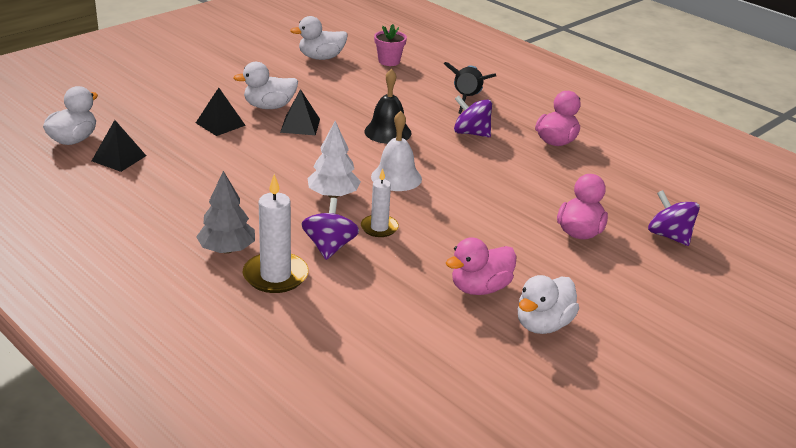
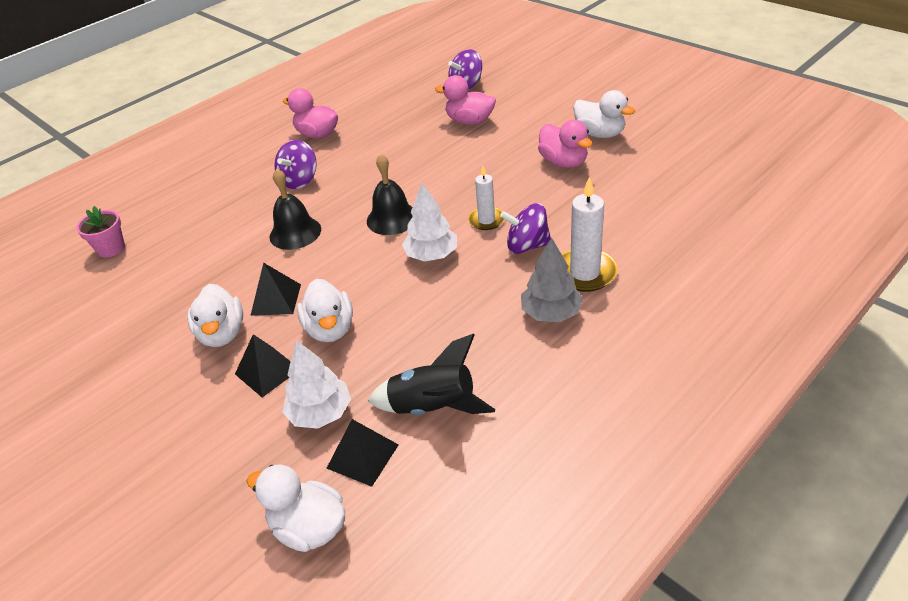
camera: 85 degrees left, 10 degrees up
(168, 143) = (320, 413): none -> white tree
(321, 58) = (82, 307): white duck -> white duck (330, 329)
(396, 177) = (392, 218): white bell -> black bell
(467, 99) = (224, 187): black rocket -> black rocket (433, 407)

